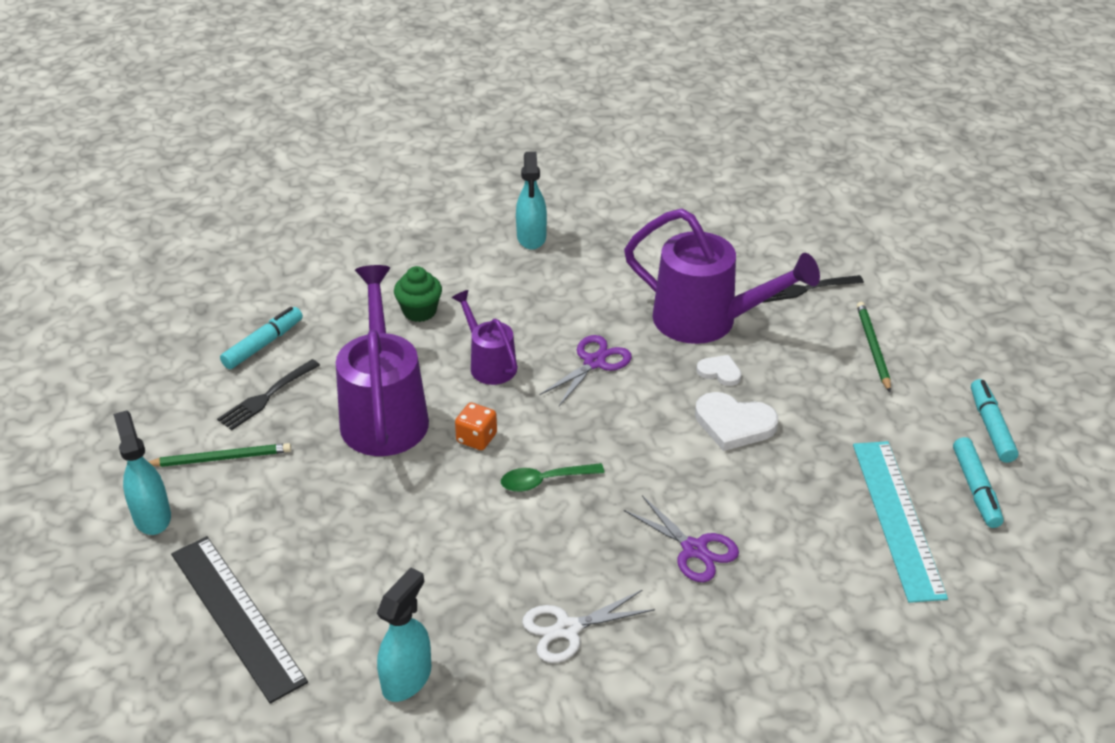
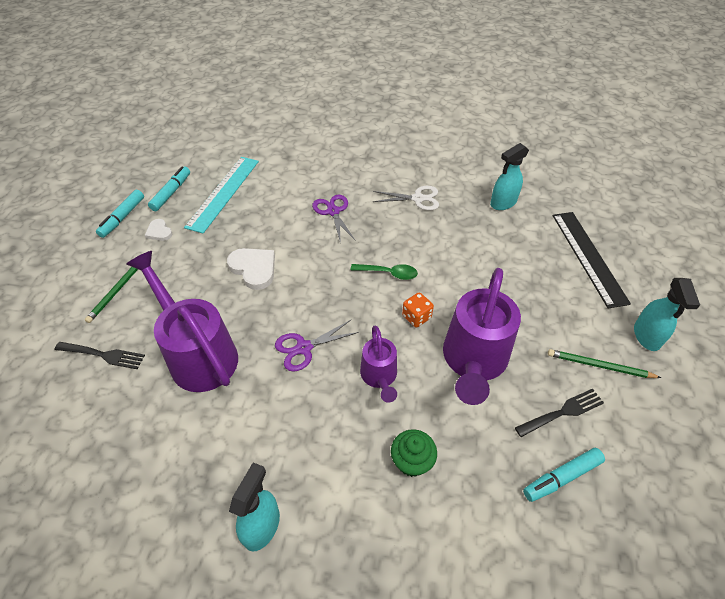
camera: 155 degrees left, 10 degrees up
(719, 372) = (229, 307): white heart -> white heart (159, 232)

